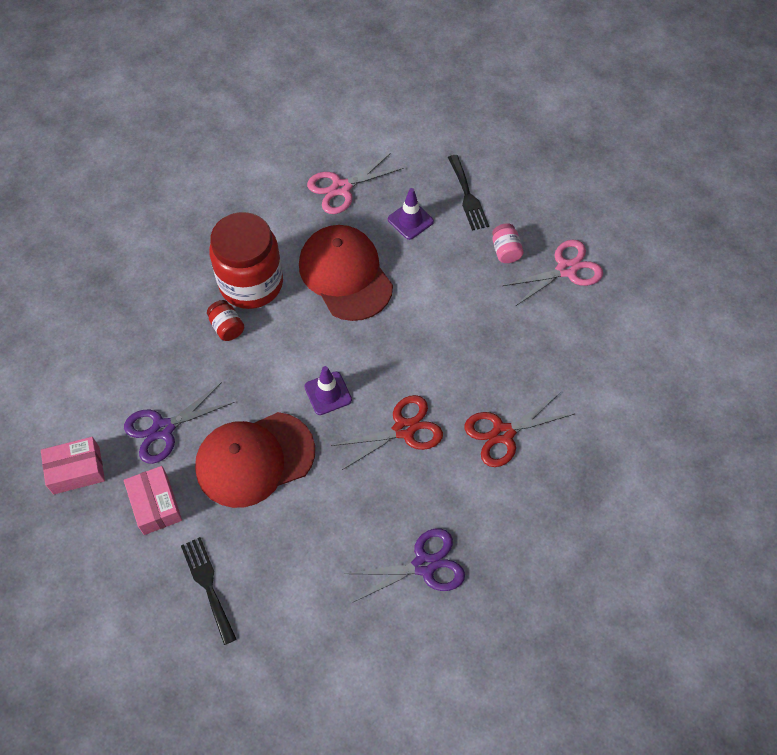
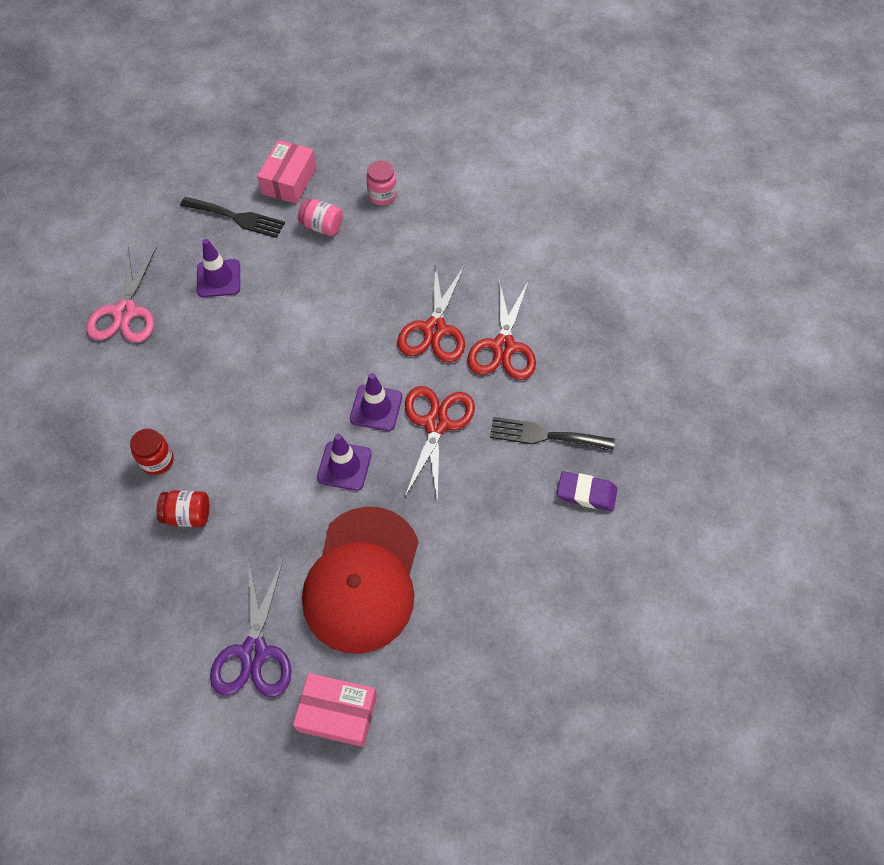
camera: 55 degrees left, 0 degrees up
(76, 470) = (228, 779): pink box -> pink box (289, 181)
(208, 585) = (469, 711): black fork -> black fork (545, 435)
(251, 283) = (157, 460): red jar -> red jar, size x0.41
(345, 274) = (226, 369): red cap -> none
(386, 383) = (376, 408): none -> purple traffic cone
(424, 565) = (586, 493): purple scissors -> purple eraser
(480, 378) = (434, 329): none -> red scissors
(566, 269) = (382, 195): pink scissors -> pink jar

